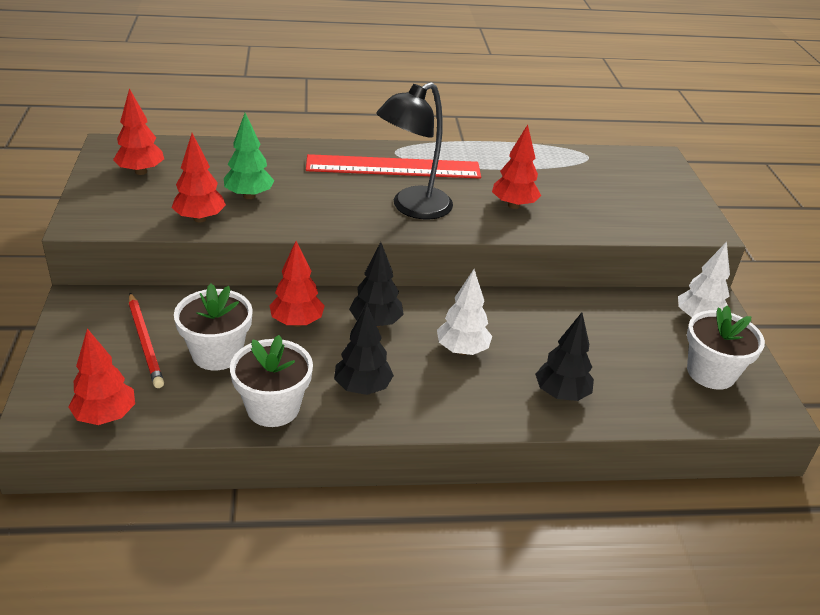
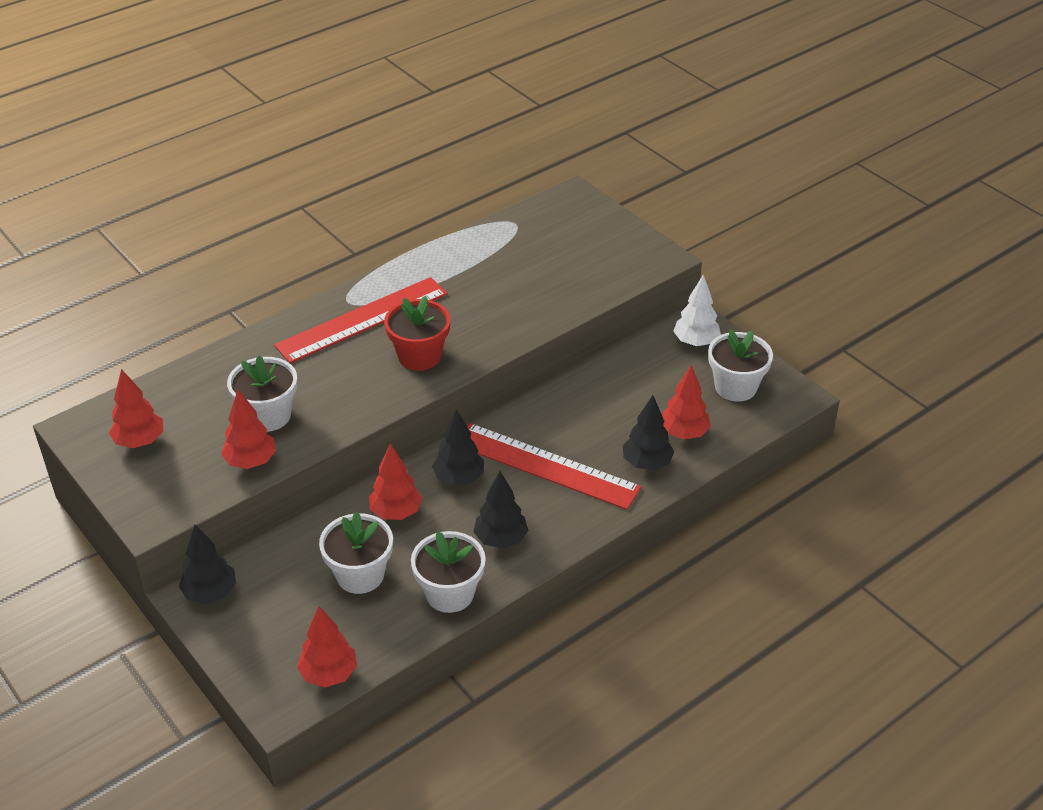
camera: 30 degrees left, 5 degrees up
(94, 307) = (210, 593): none -> black tree
(145, 342) = (290, 598): red pencil -> none
(249, 196) = (268, 416): green tree -> white flower pot
(412, 208) = (419, 356): black lamp -> red flower pot
(462, 350) = (546, 466): white tree -> red ruler
(513, 205) = (498, 310): red tree -> red tree (683, 433)

